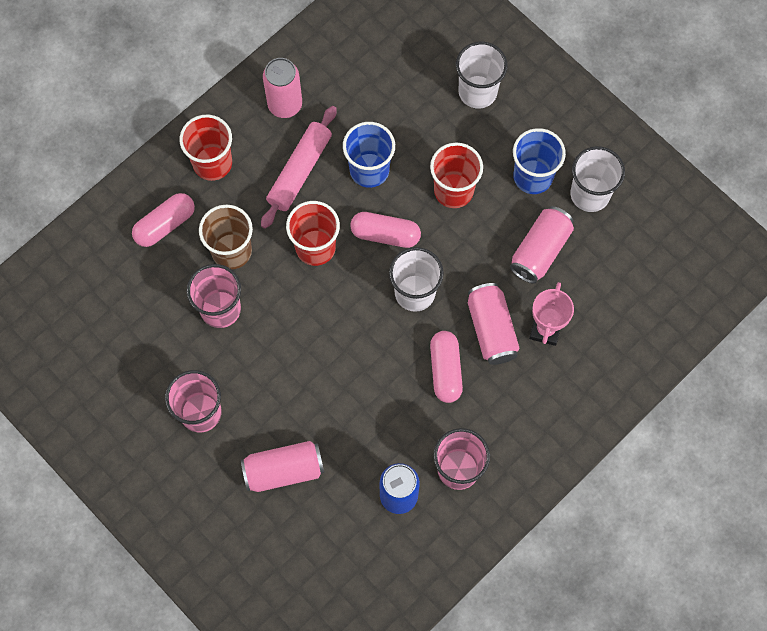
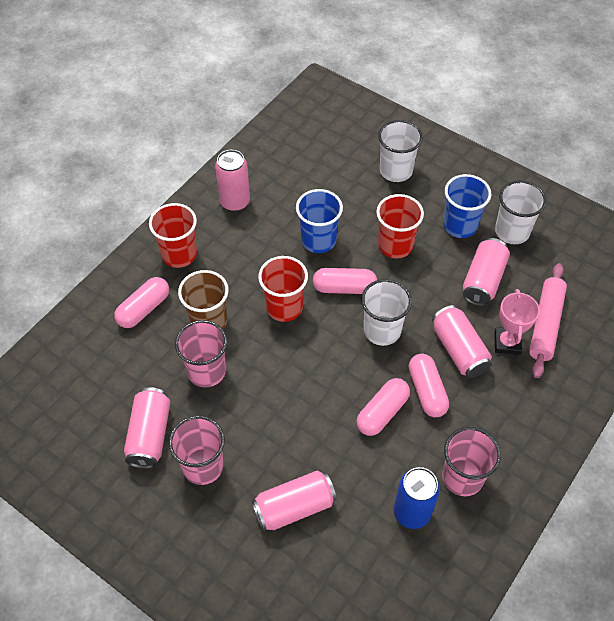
camera: 10 degrees left, 15 degrees down
(152, 370) = (150, 435): none -> pink can
(299, 171) = (257, 250): pink rolling pin -> pink rolling pin (545, 324)
(393, 386) = (382, 412): none -> pink capsule

